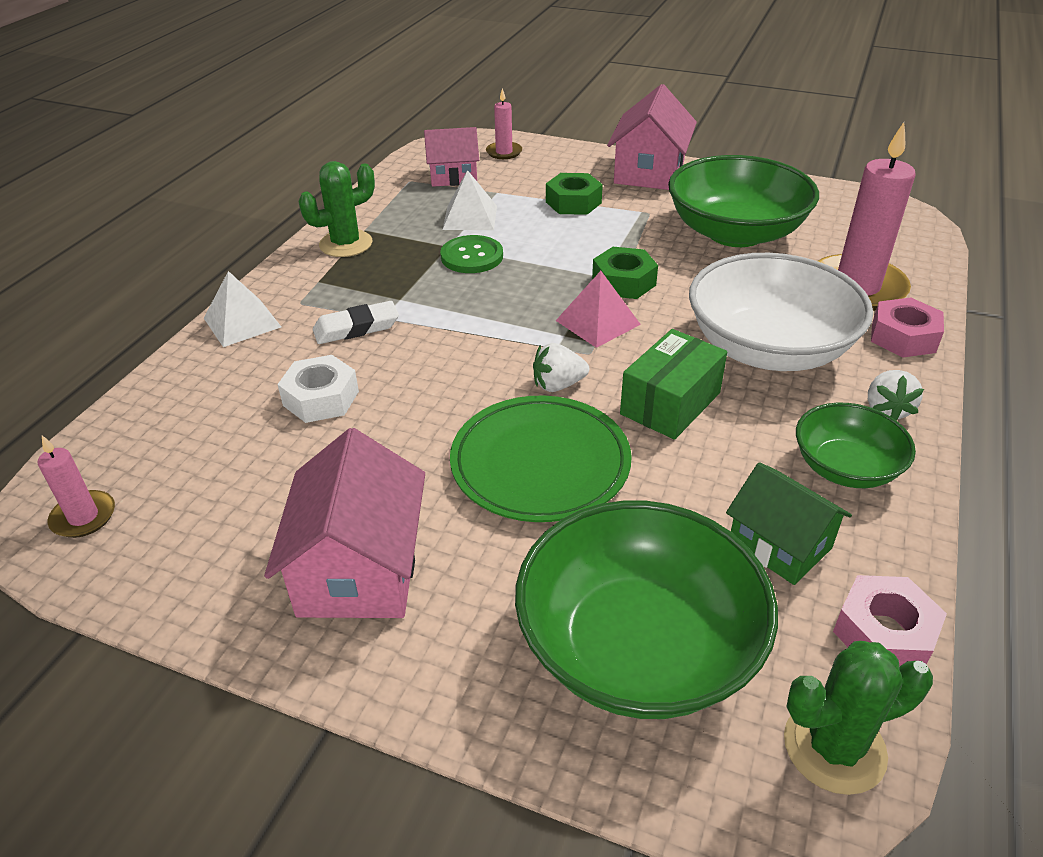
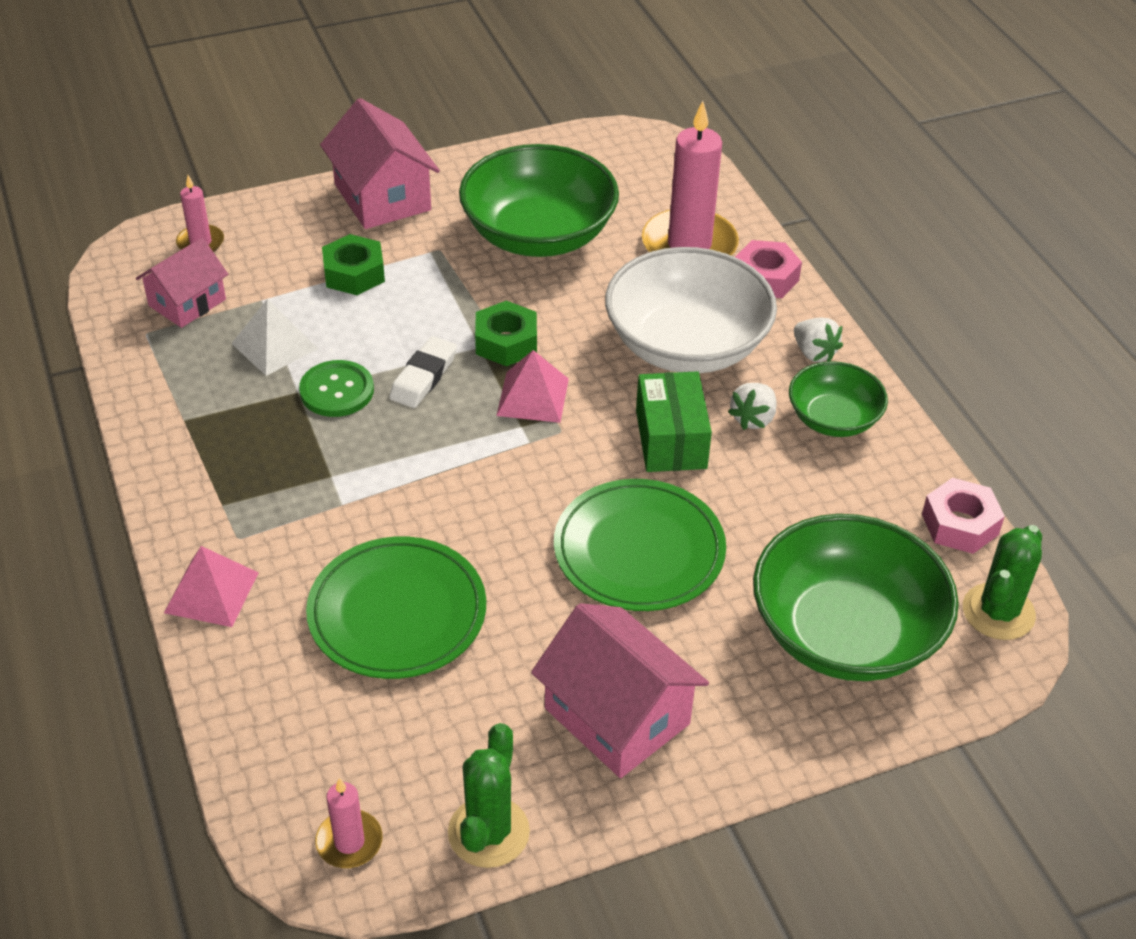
camera: 45 degrees left, 5 degrees up
(242, 322) = (211, 592): white pyramid -> pink pyramid
(321, 398) = (397, 613): white nut -> green plate
(346, 244) = (188, 447): green cactus -> green cactus (488, 832)
(356, 328) = (332, 529): white eraser -> white eraser (423, 377)
(558, 385) = (572, 476): white strawberry -> white strawberry (753, 419)
(780, 544) = (851, 505): green house -> none

